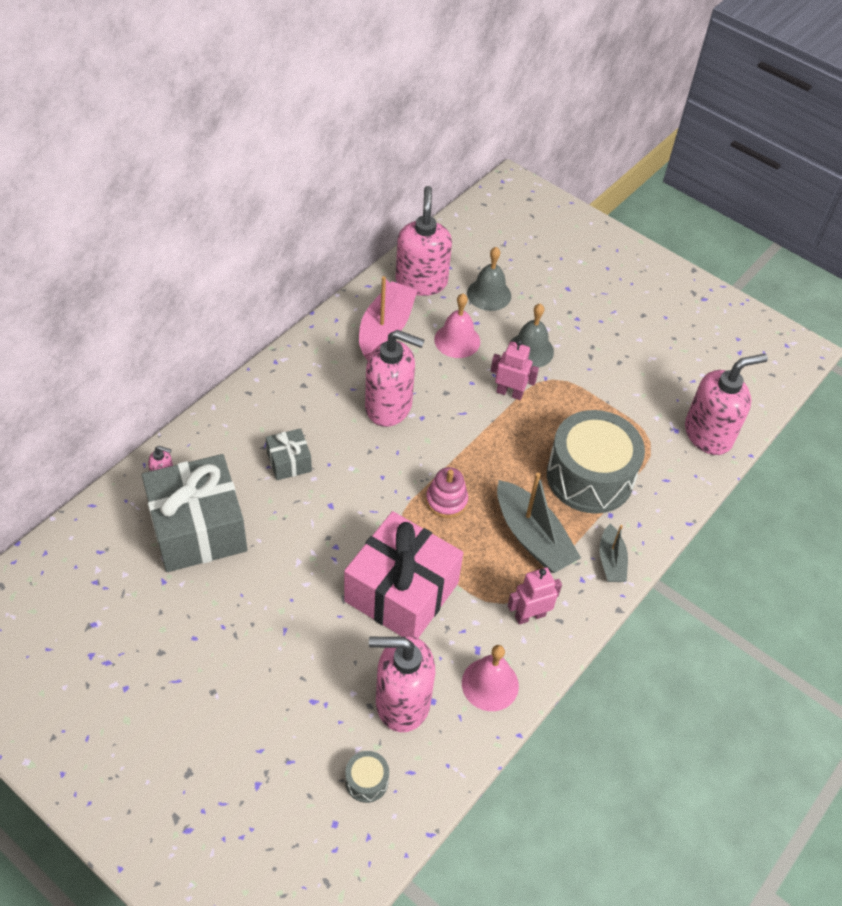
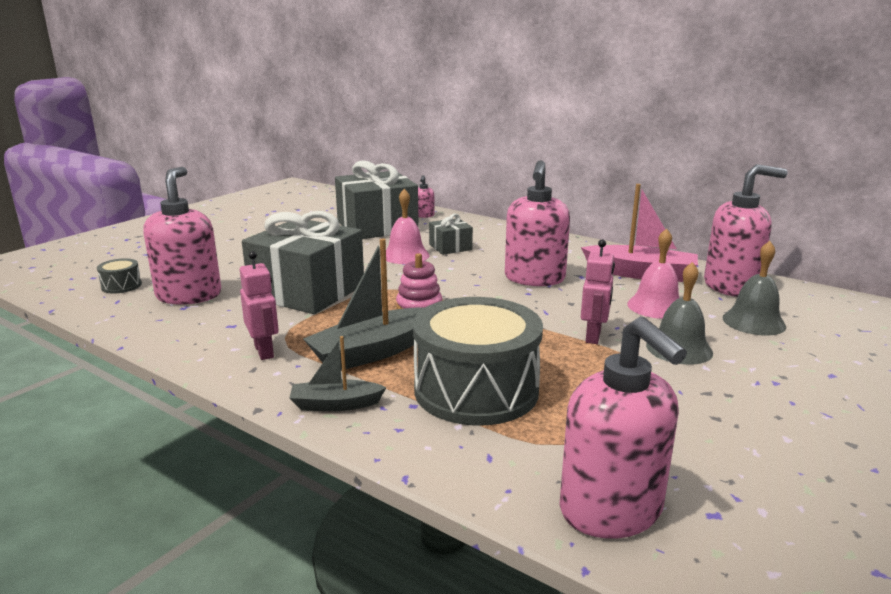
camera: 90 degrees right, 30 degrees down
(401, 592) = (307, 291): pink gift -> grey gift
(490, 684) = (188, 332): pink bell -> pink bell (405, 255)

